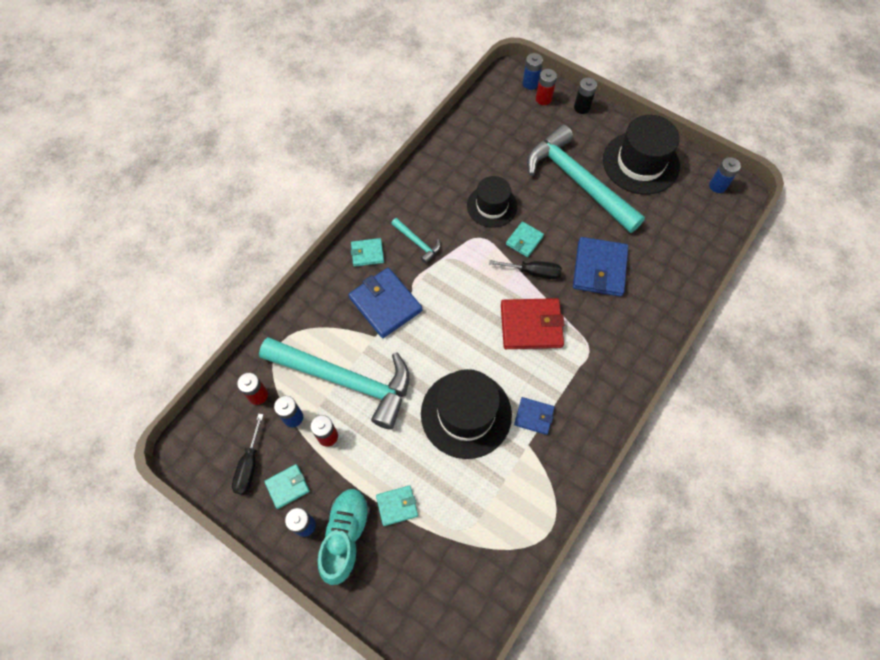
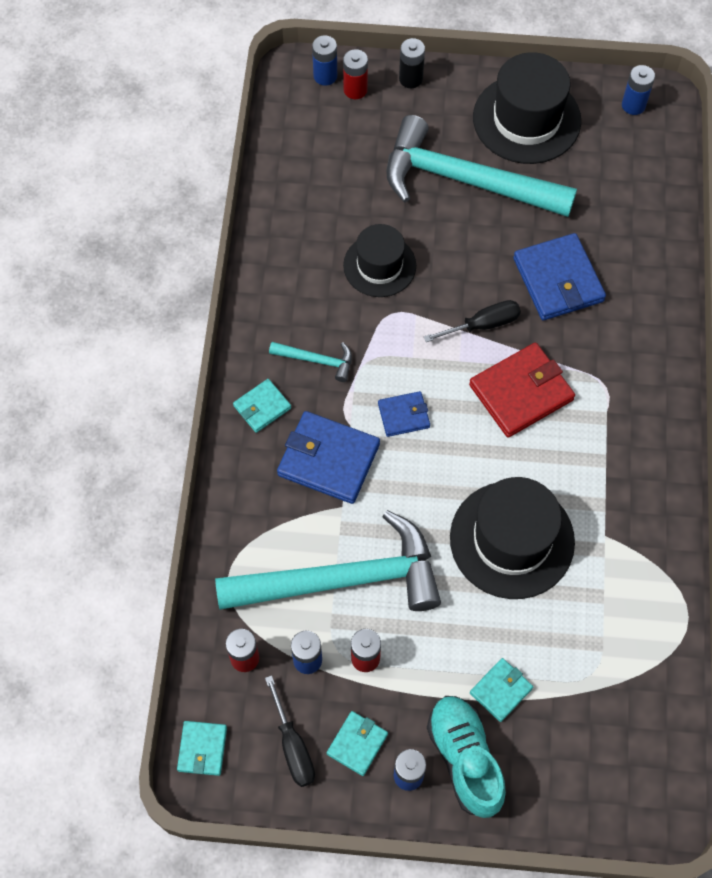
camera: 30 degrees left, 0 degrees up
(524, 240) = (447, 290): turquoise wallet -> turquoise wallet (202, 749)
(534, 416) = (591, 499): blue wallet -> blue wallet (404, 415)

